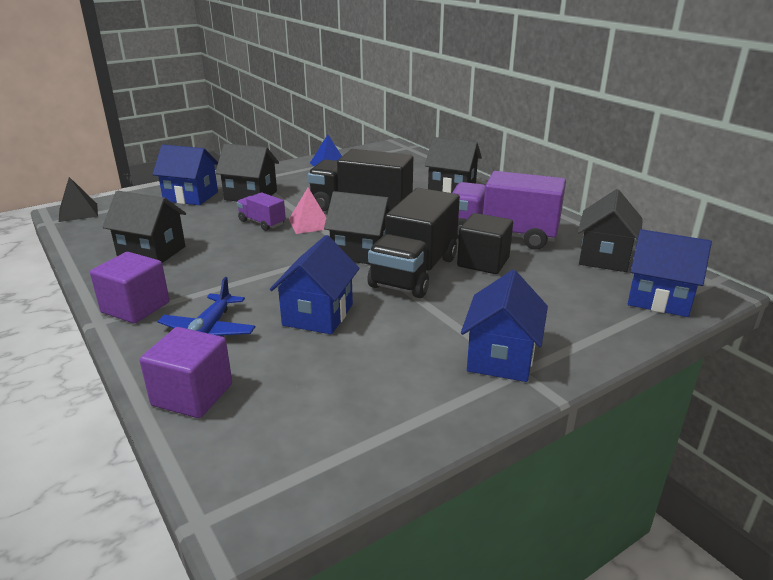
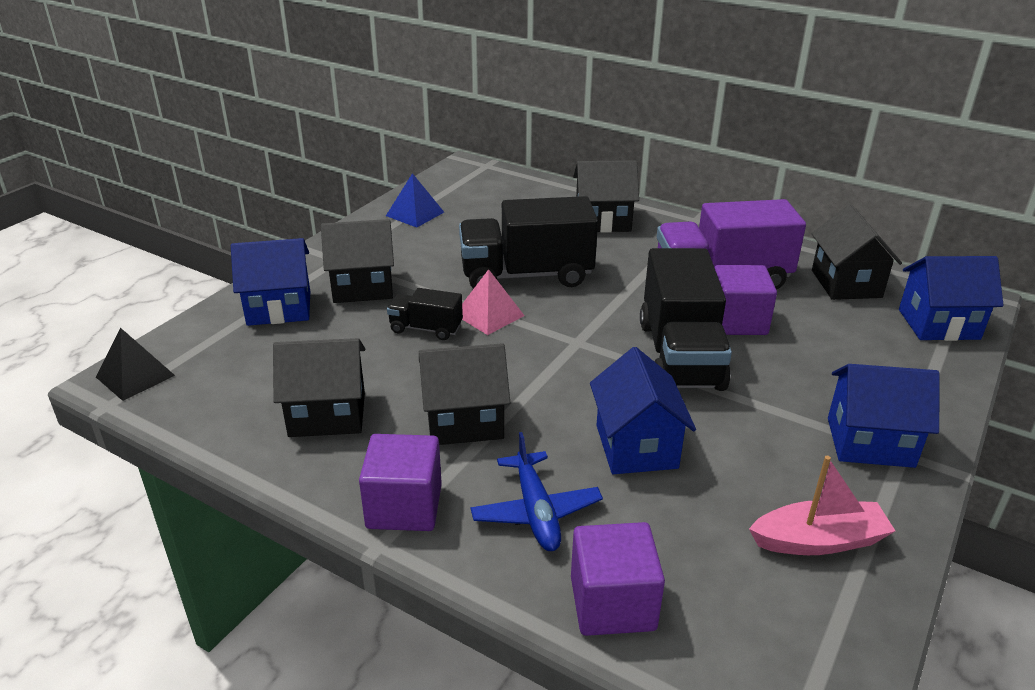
camera: 25 degrees left, 5 degrees up
(262, 223) = (426, 328): purple truck -> black truck
(361, 252) = (594, 343): black house -> black house (464, 421)
(382, 405) = (818, 540): none -> pink boat
(483, 262) = (737, 321): black cube -> purple cube
(501, 358) = (870, 442): blue house -> blue house turned 75 degrees counterclockwise

